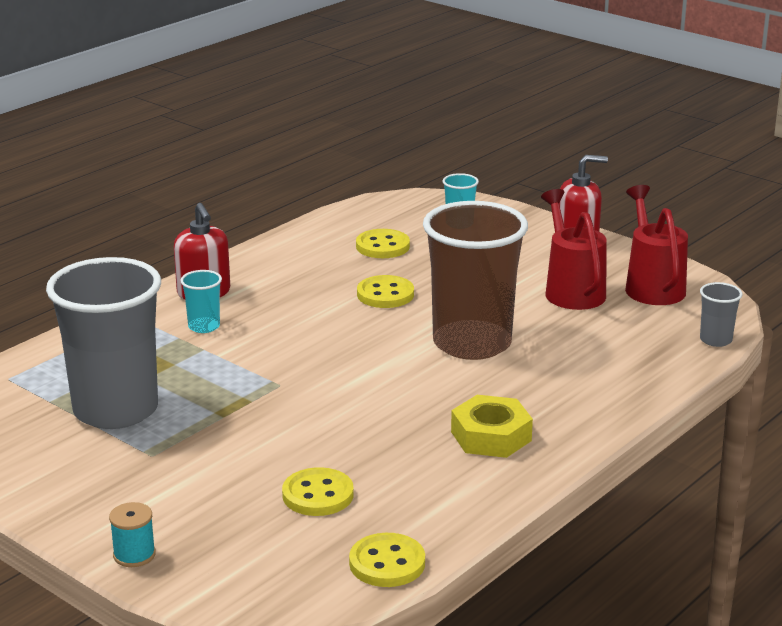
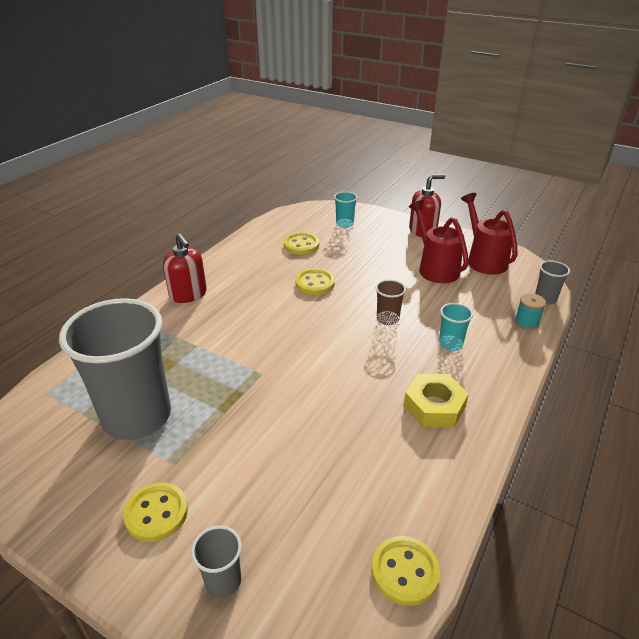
camera: 10 degrees left, 10 degrees up
(134, 555) = (175, 598): turquoise spool -> turquoise spool (526, 323)
(187, 548) = (223, 581): none -> grey cup
(204, 326) = (193, 324): turquoise cup -> turquoise cup (450, 344)
(318, 495) = (321, 492): yellow button -> yellow button (156, 513)
(472, 343) = (387, 319): brown cup -> brown cup, size x0.41

